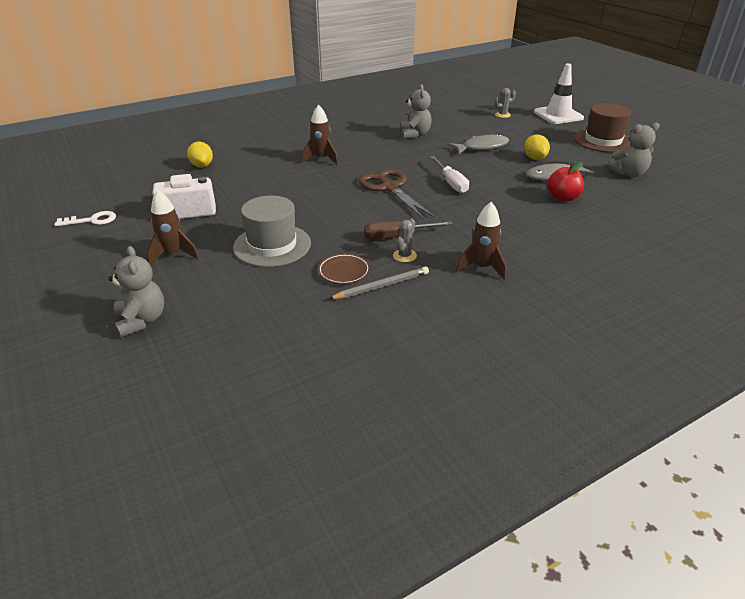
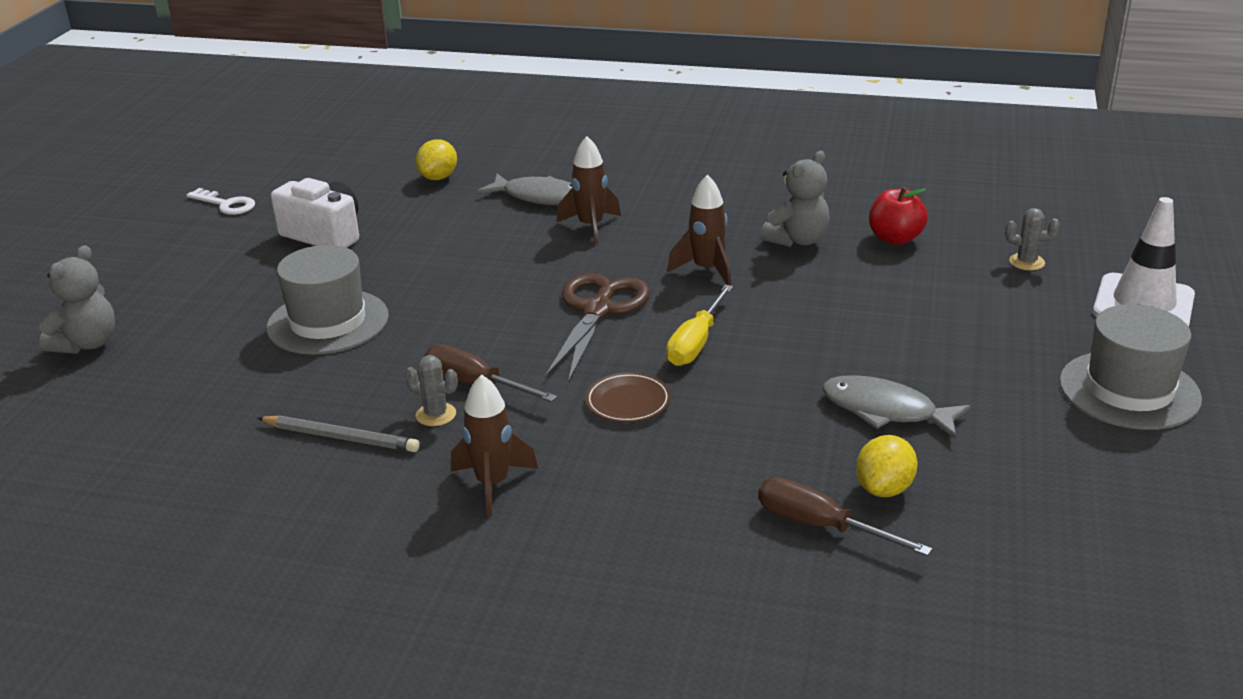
camera: 45 degrees right, 5 degrees down
(173, 255) = (225, 284): brown rocket -> brown rocket (707, 270)
(344, 271) = (338, 396): brown plate -> brown plate (628, 402)
(404, 256) = (436, 415): grey cactus -> grey cactus turned 45 degrees clockwise
(451, 183) = (696, 343): white screwdriver -> yellow screwdriver
(482, 147) = (865, 306): grey fish -> grey fish (540, 197)
(534, 158) = (918, 364): yellow lemon -> yellow lemon (884, 489)
(562, 198) = (821, 451): red apple -> red apple (895, 238)
(603, 141) = (1129, 390): brown hat -> grey hat
(609, 220) = (820, 526): none -> brown screwdriver
(628, 173) = (1041, 471): grey teddy bear -> none

